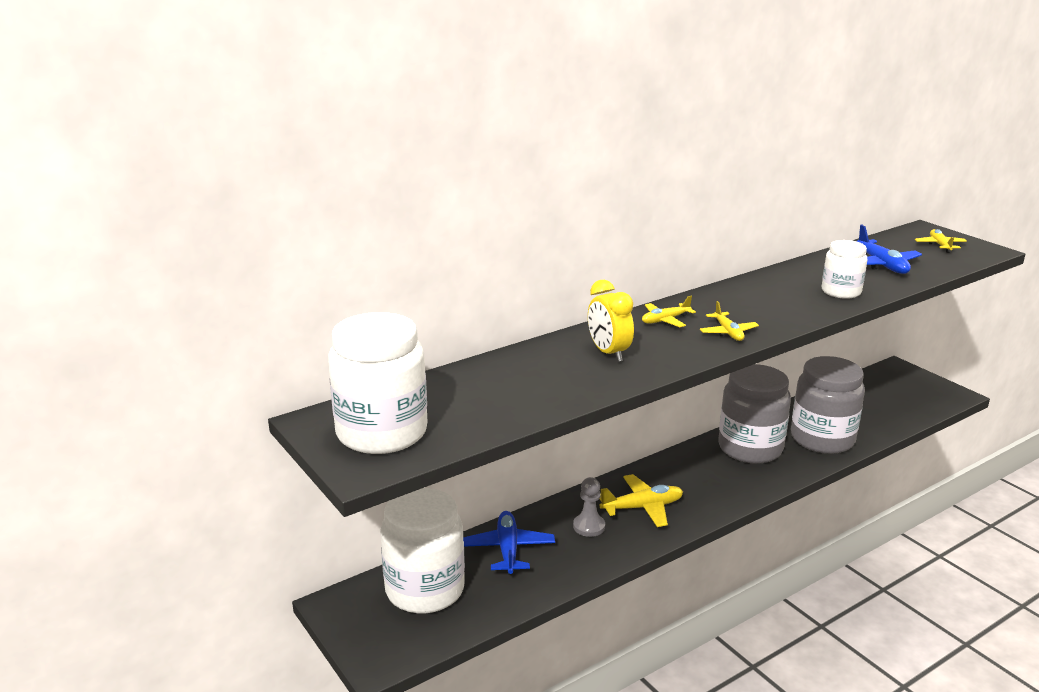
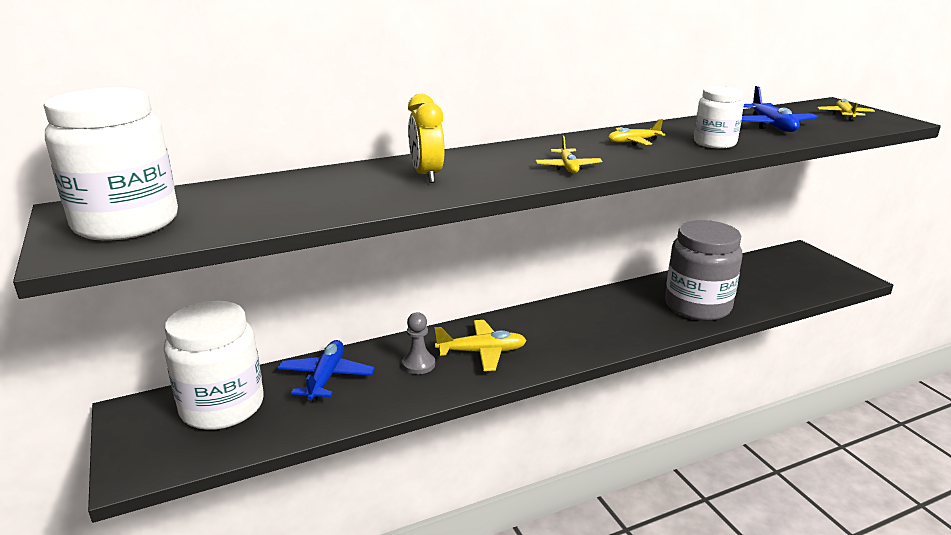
camera: 10 degrees right, 0 degrees up
(665, 320) = (508, 154): yellow plane -> yellow plane (633, 142)
(750, 448) = (618, 308): grey jar -> none

